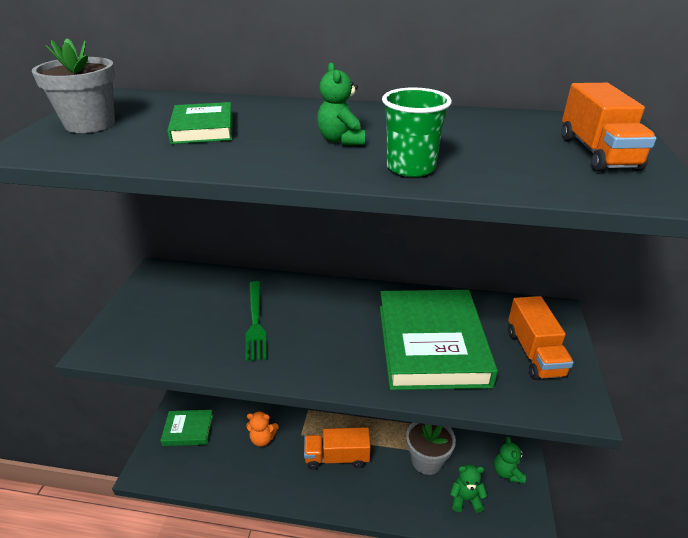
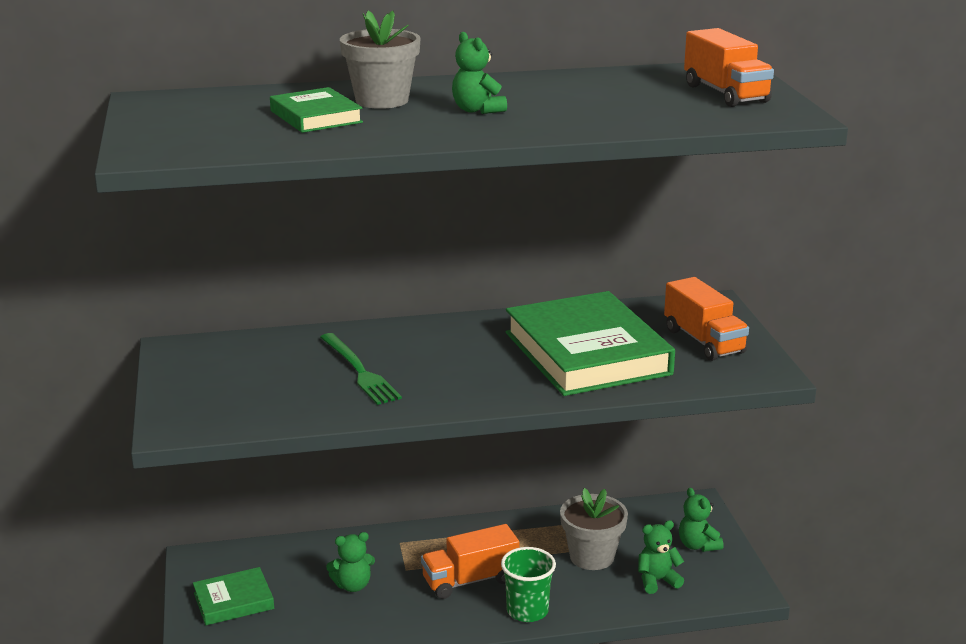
camera: 20 degrees left, 10 degrees down
(90, 124) = (178, 127): grey flower pot -> grey flower pot (382, 100)
(262, 439) = (353, 585): orange teddy bear -> green teddy bear
(411, 168) = (566, 123): green cup -> green cup (527, 611)

